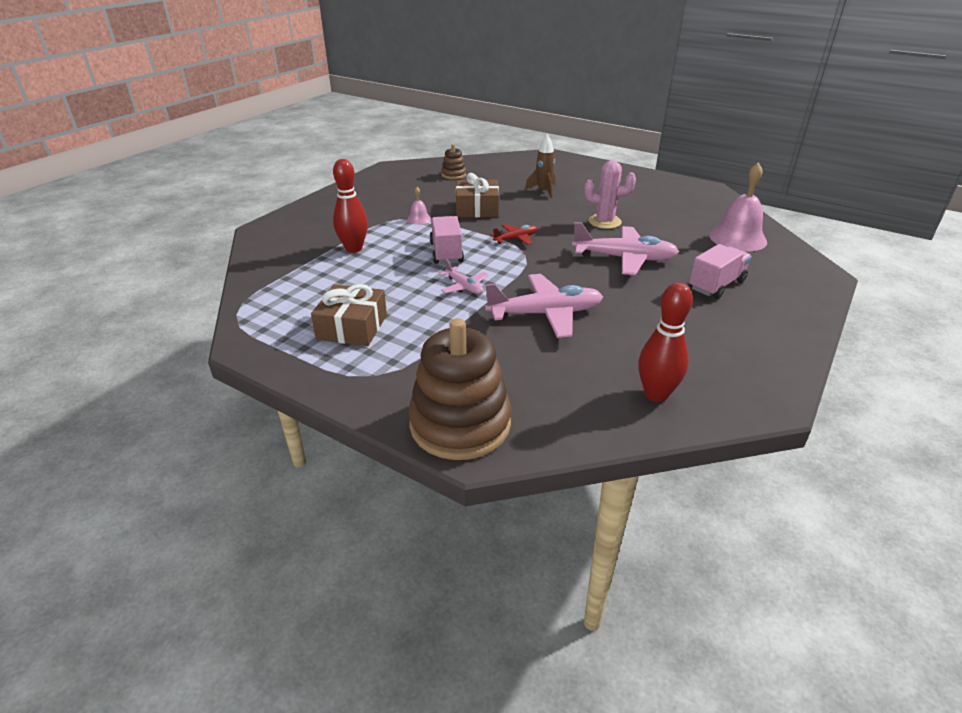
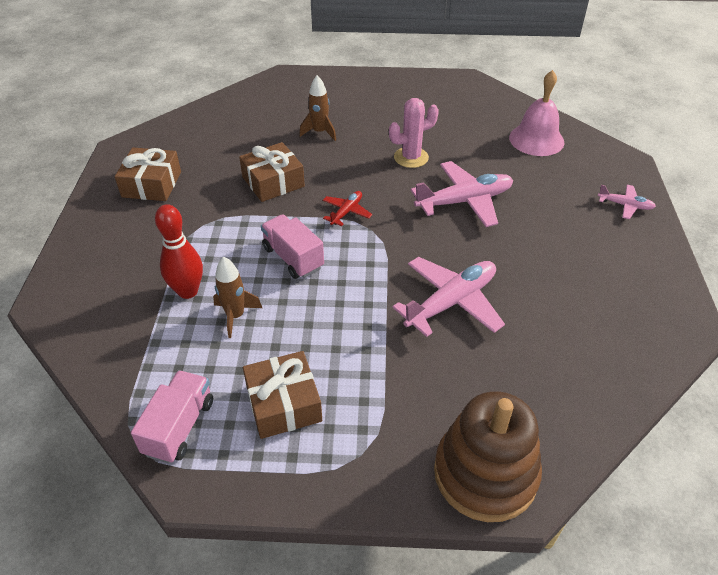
camera: 30 degrees left, 10 degrees up
(371, 271) = (235, 316): none -> brown rocket
(390, 189) = (151, 184): none -> brown gift
(419, 219) = (223, 219): pink bell -> none
(453, 174) = (205, 137): brown stacking toy -> none
(464, 287) = (349, 298): pink plane -> pink plane (625, 205)
(656, 394) = (607, 357): red bowling pin -> none
(716, 285) = (561, 206): pink truck -> pink truck (179, 427)

